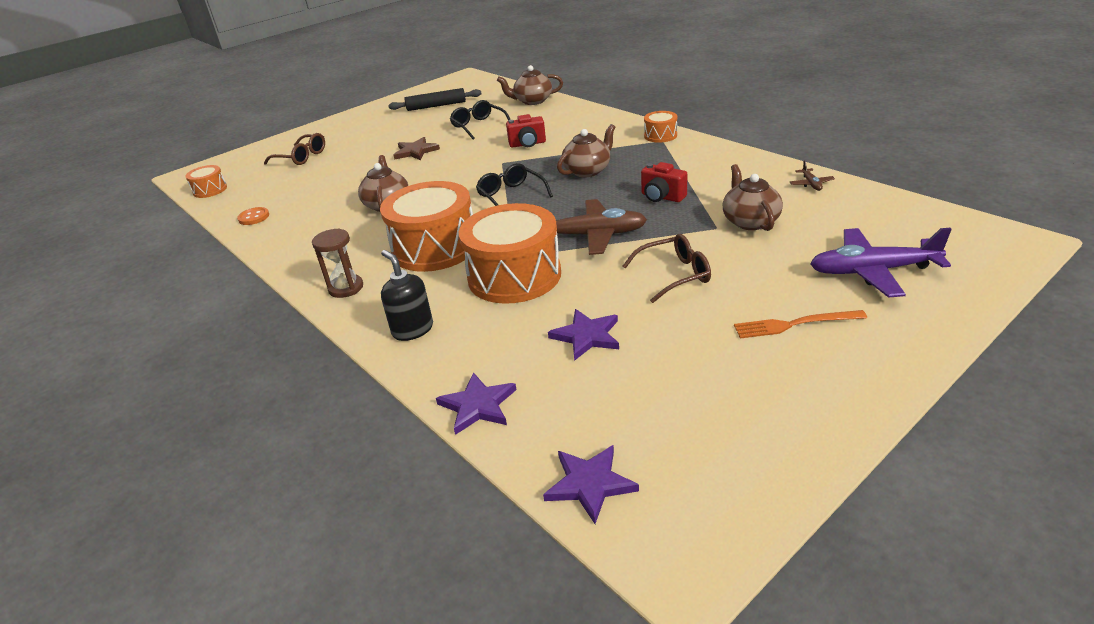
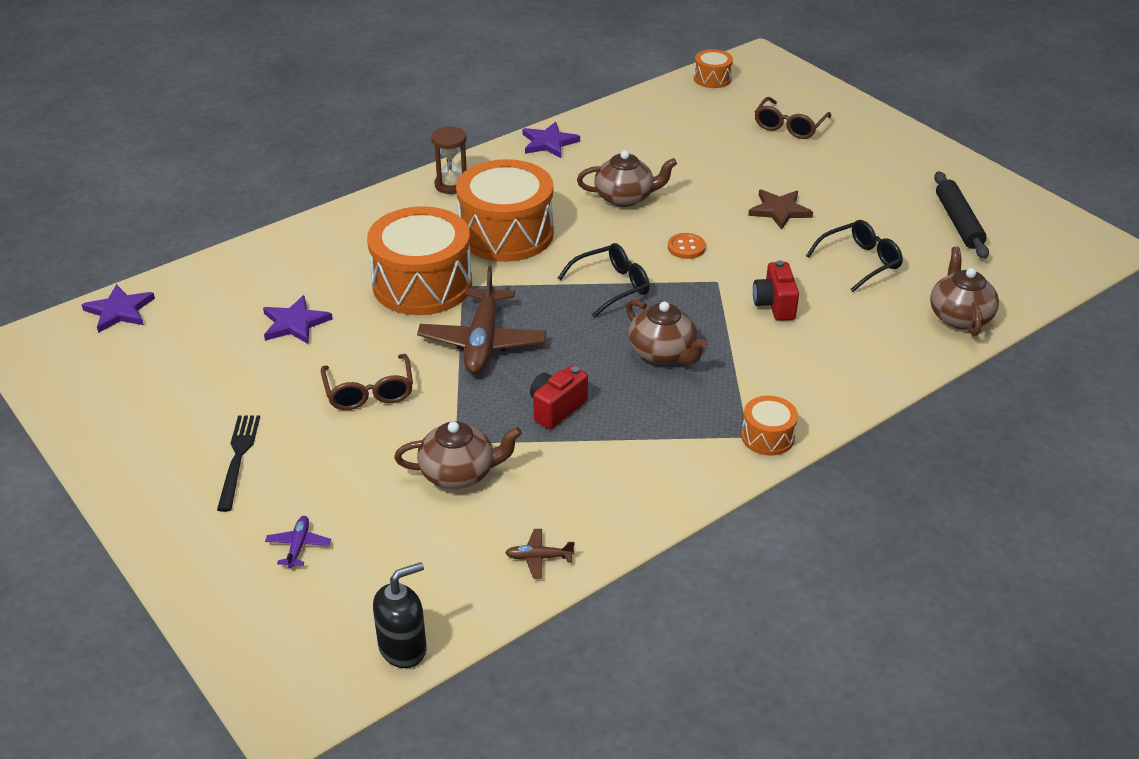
camera: 90 degrees right, 5 degrees up
(254, 217) = (629, 115): orange button -> orange button (686, 247)
(412, 330) = (360, 226): black soap dispenser -> black soap dispenser (403, 648)
(478, 405) = (236, 261): purple star -> purple star (548, 143)
(794, 324) = (238, 458): orange fork -> black fork
(872, 271) = (298, 545): purple plane -> purple plane, size x0.43

